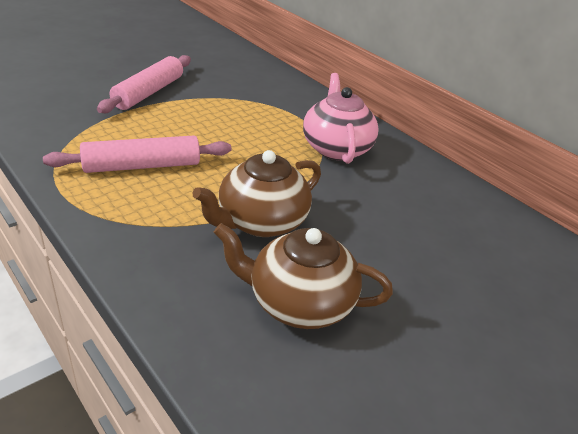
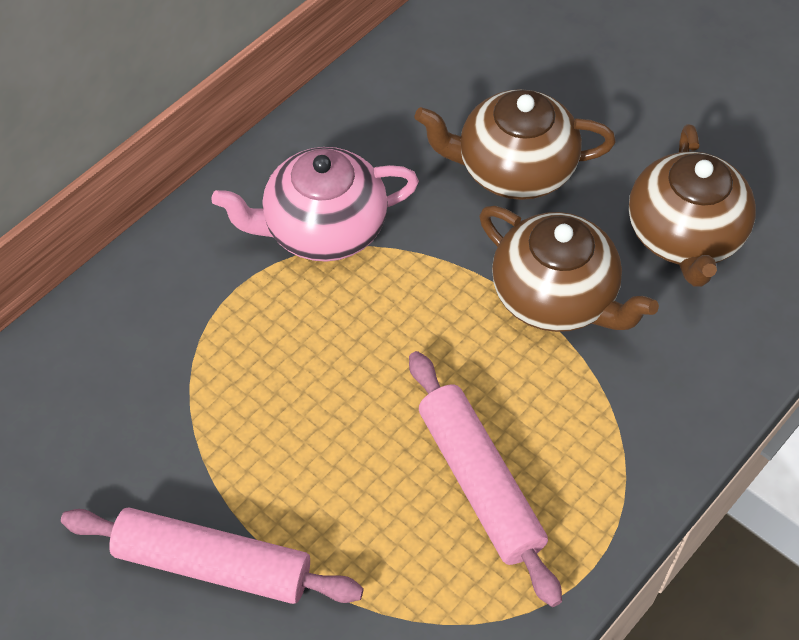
camera: 95 degrees left, 20 degrees up
(377, 227) = (513, 169): none -> brown teapot

